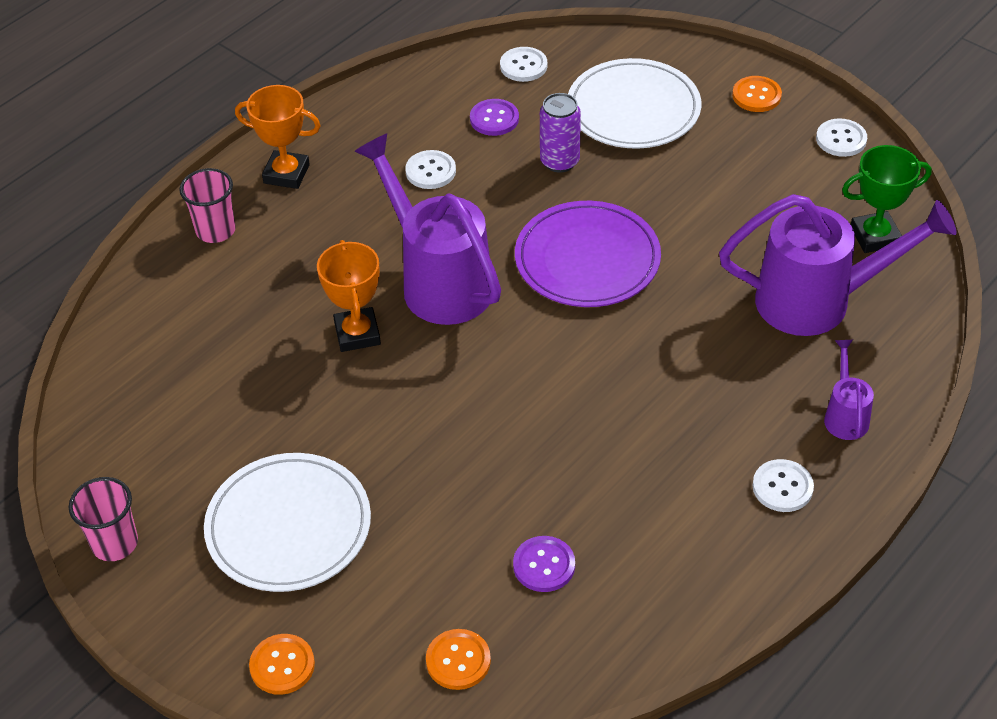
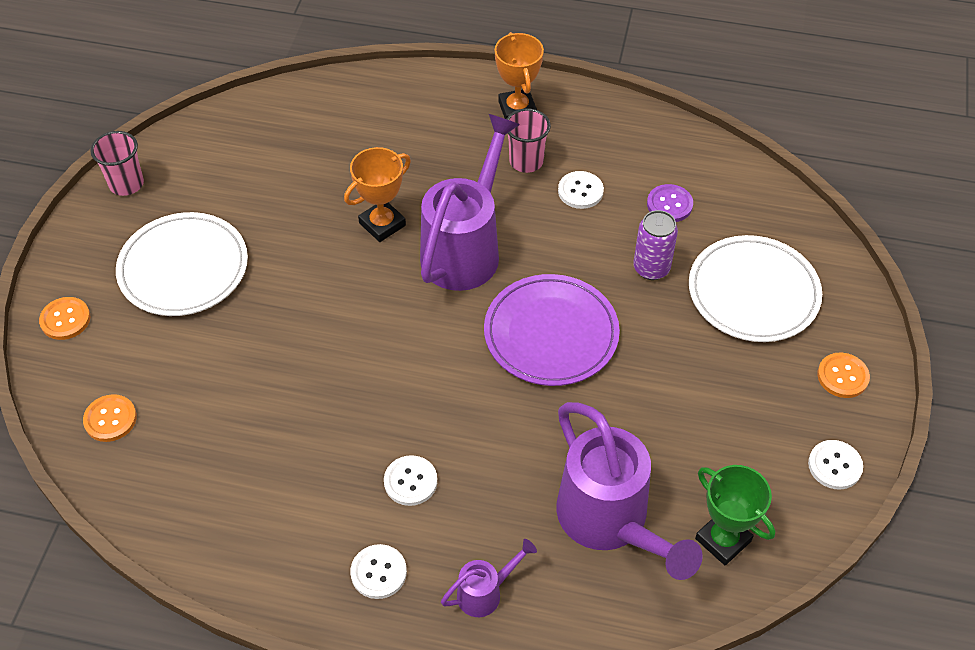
camera: 60 degrees right, 5 degrees up
(215, 230) = (433, 98): pink cup -> pink cup (526, 161)
(523, 66) = (748, 196): white button -> white button (410, 481)
(544, 565) = (219, 436): purple button -> none

